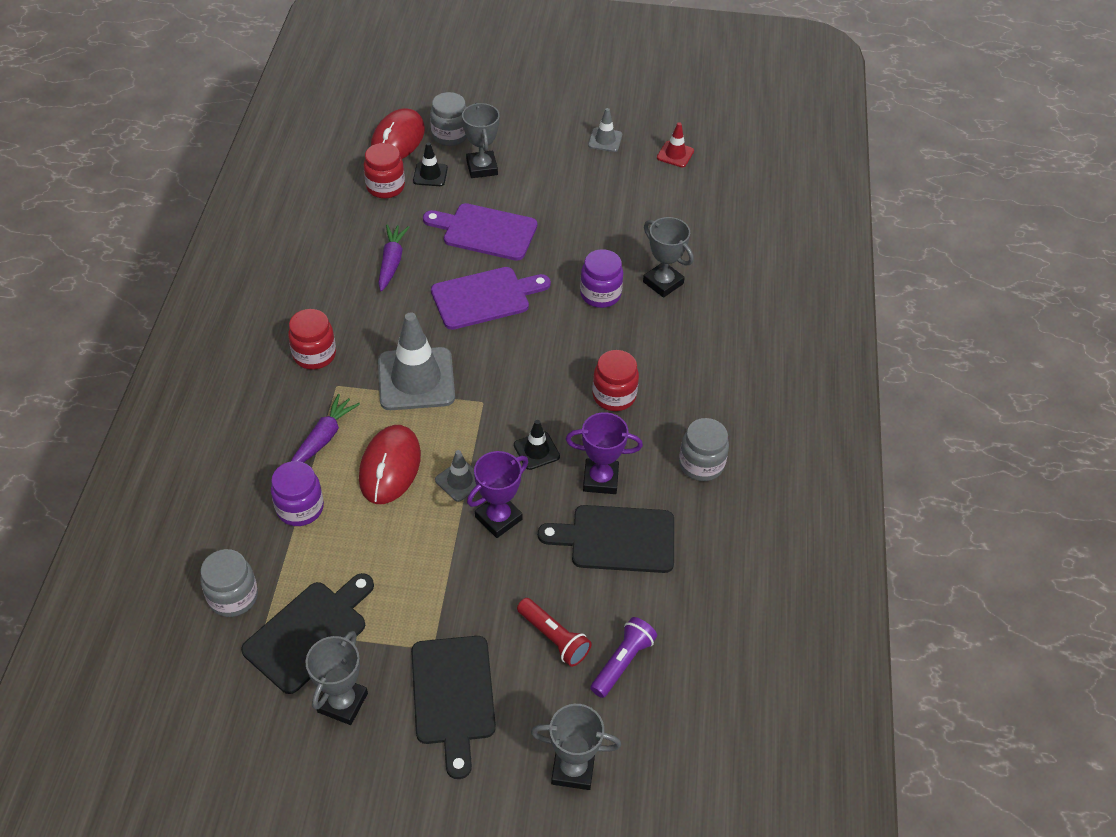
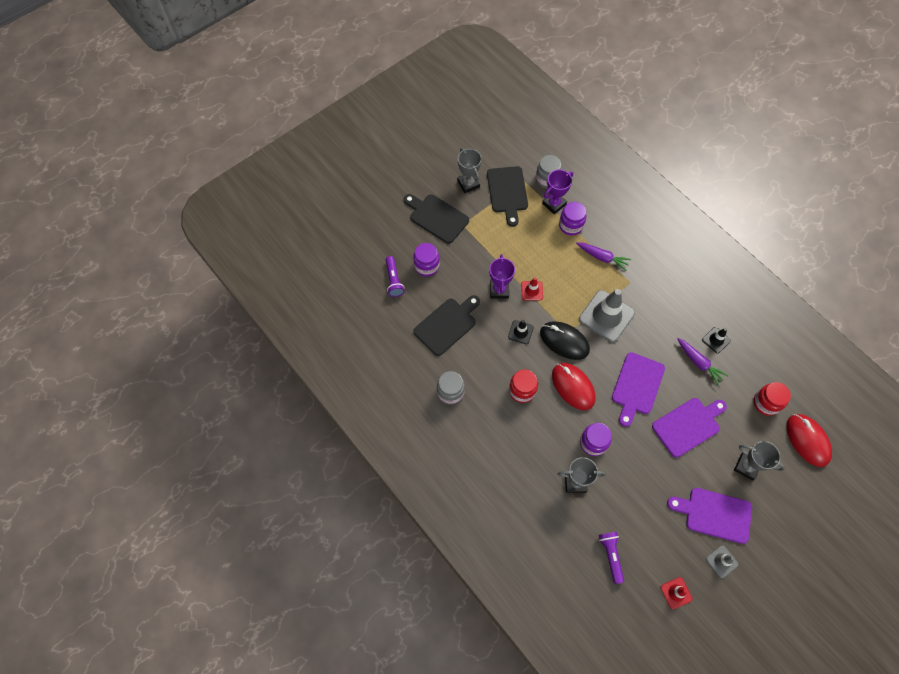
camera: 135 degrees right, 15 degrees up
(314, 355) = (658, 286): red jar -> none
(323, 438) = (602, 257): purple carrot -> purple carrot turned 45 degrees counterclockwise
(390, 467) = (563, 270): red mouse -> red mouse (573, 387)
(430, 174) = (760, 434): black traffic cone -> black traffic cone (716, 340)
(450, 135) = (791, 473): grey jar -> none
(460, 481) = (532, 290): grey traffic cone -> red traffic cone
(500, 398) = (564, 341): none -> black mouse
(554, 638) = (426, 266): red flashlight -> purple jar
(563, 166) = (714, 514): none -> purple cutting board
(573, 769) = (372, 232): grey trophy -> none
(600, 479) = (481, 344): purple trophy -> purple trophy (554, 204)
(701, 214) = (611, 555): none -> purple flashlight

